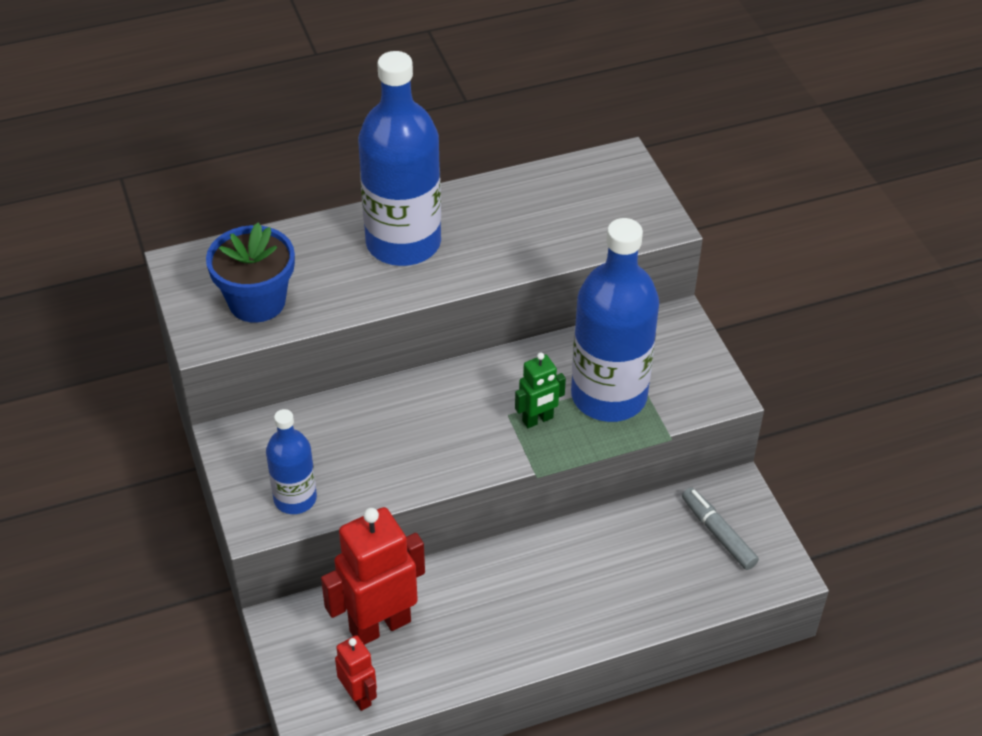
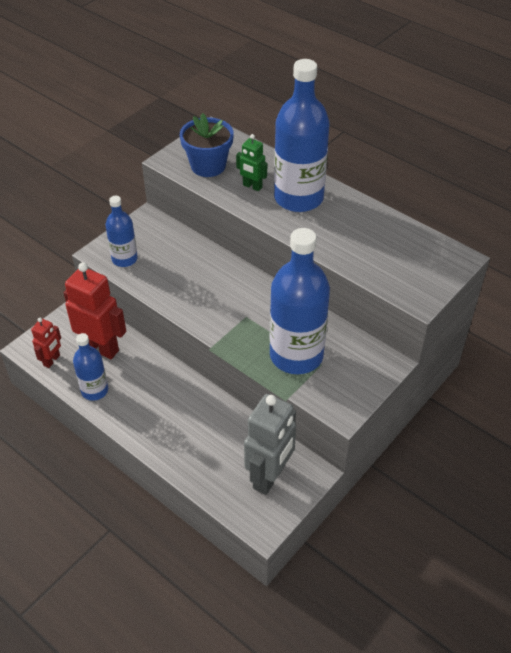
camera: 60 degrees right, 0 degrees up
(454, 664) = (94, 390): none -> blue bottle
(538, 420) = (252, 331): green robot -> green robot (252, 186)
(718, 533) = (270, 477): grey marker -> grey robot

